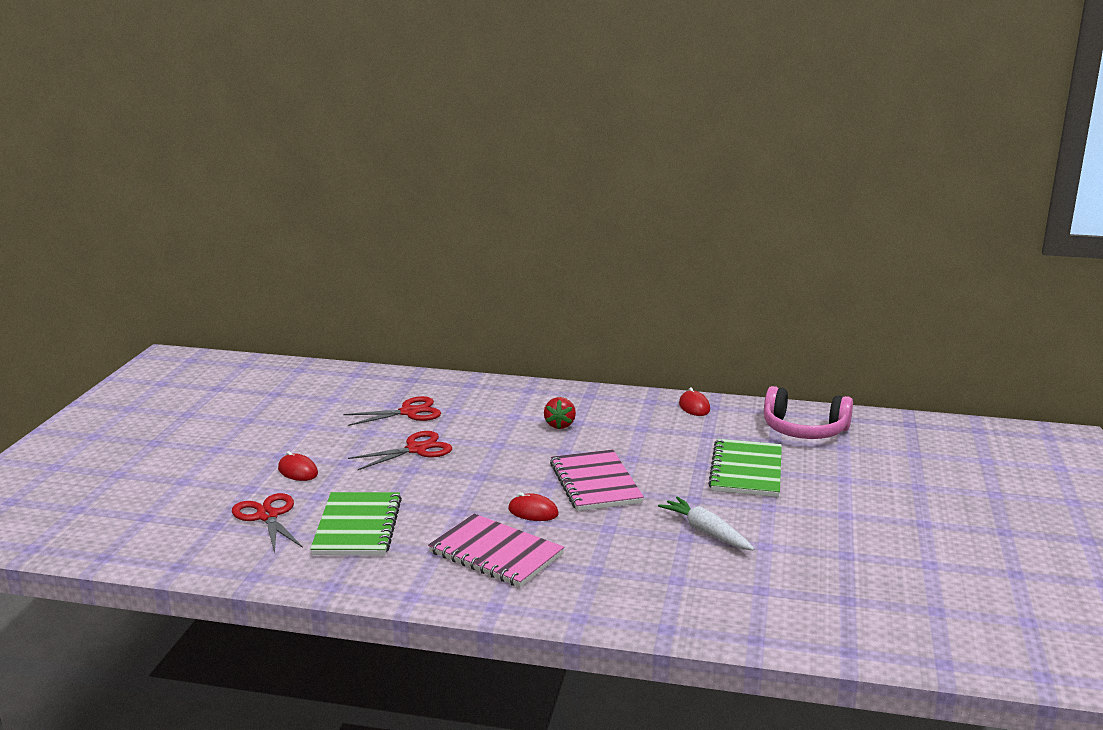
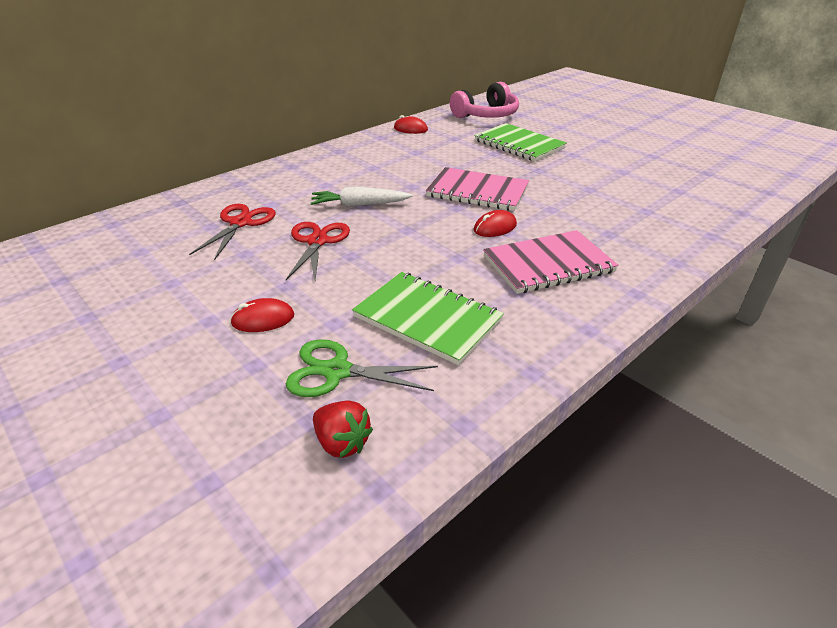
camera: 55 degrees left, 15 degrees up
(267, 516) = (337, 371): red scissors -> green scissors
(560, 425) = (368, 174): red strawberry -> red strawberry (342, 443)
(706, 532) = (588, 181): white carrot -> white carrot (359, 205)

